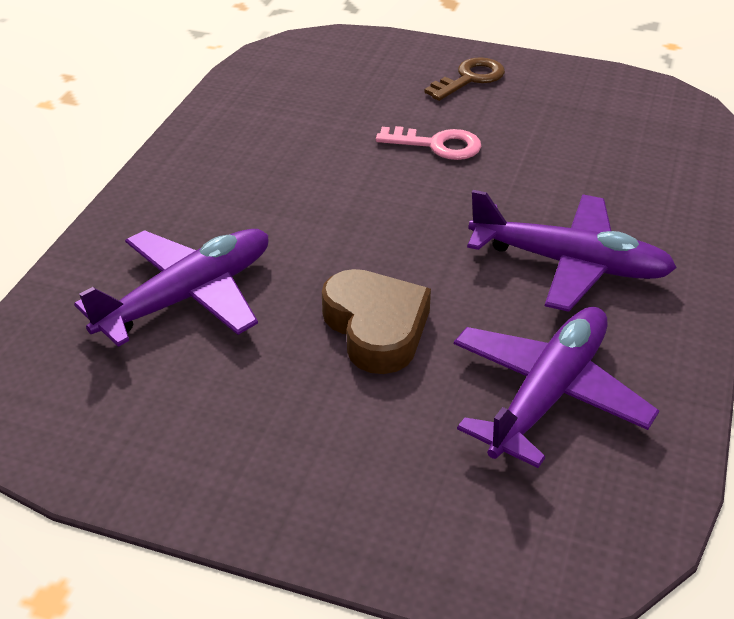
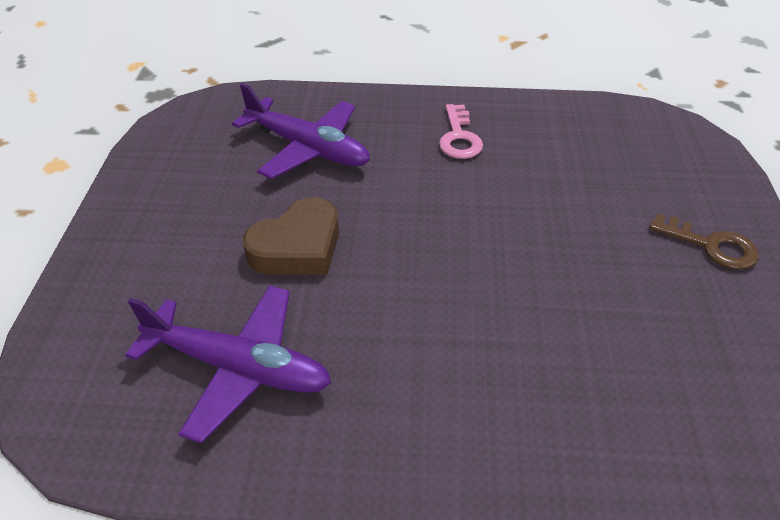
camera: 75 degrees right, 5 degrees up
(437, 145) = (572, 241): pink key -> pink key (459, 137)
(568, 264) = (425, 364): purple plane -> none

